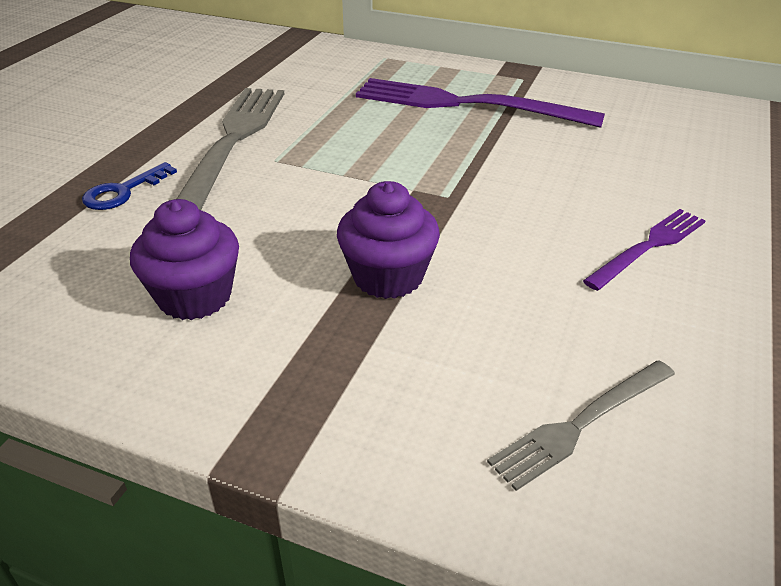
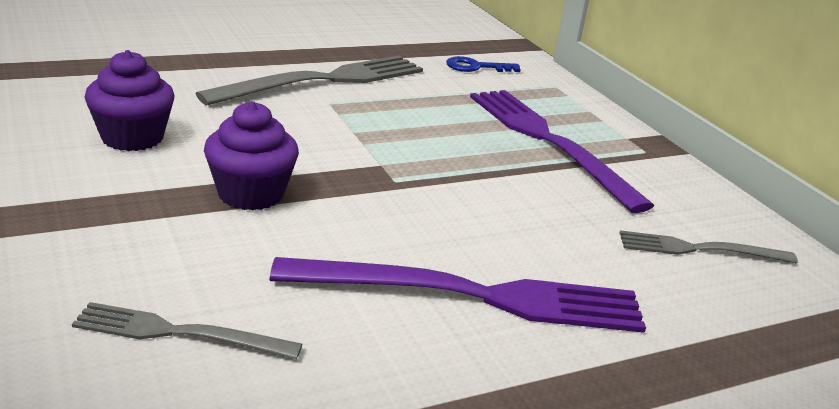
camera: 40 degrees right, 10 degrees down
(123, 192) = (209, 72): blue key -> blue key (476, 67)
(648, 247) = (473, 296): purple fork -> purple fork, size x1.84
(667, 130) = (700, 249): none -> grey fork

